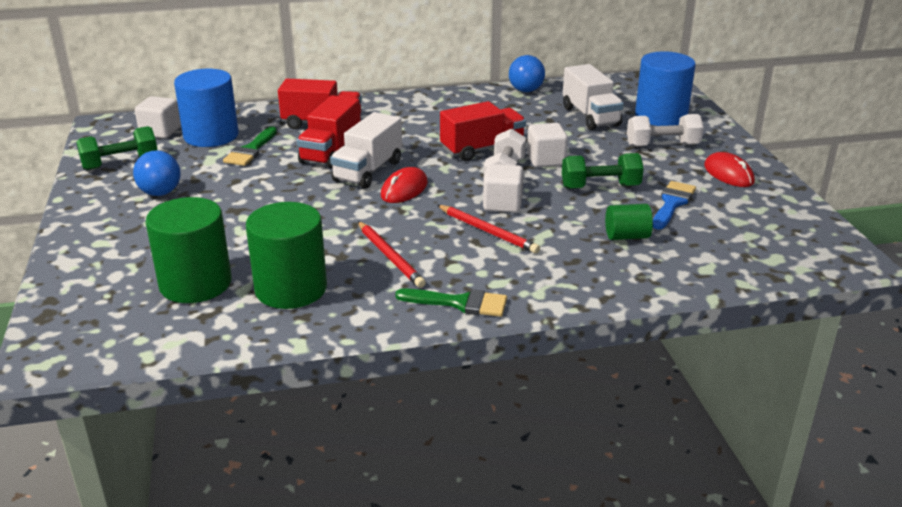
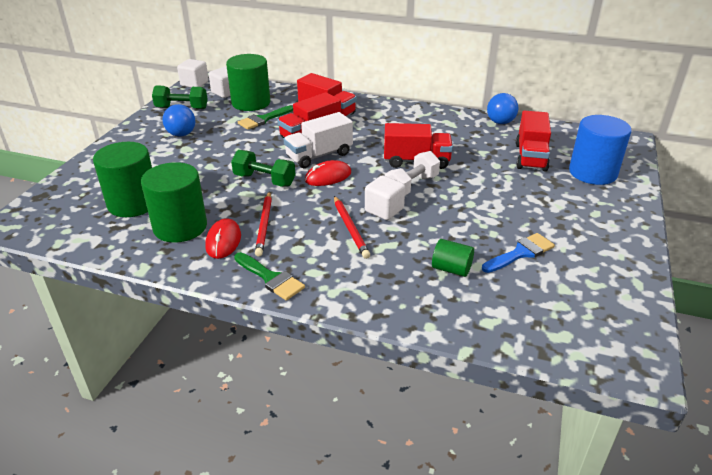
camera: 30 degrees right, 5 degrees up
(211, 136) = (251, 103): blue cylinder -> green cylinder
(546, 160) = (455, 184): white cube -> white cube (194, 84)
(590, 116) = (530, 157): white truck -> red truck
(600, 187) = (475, 219): green dumbbell -> green dumbbell (264, 180)
(662, 145) = (566, 199): white dumbbell -> none
(728, 174) = (600, 242): red mouse -> red mouse (223, 241)

